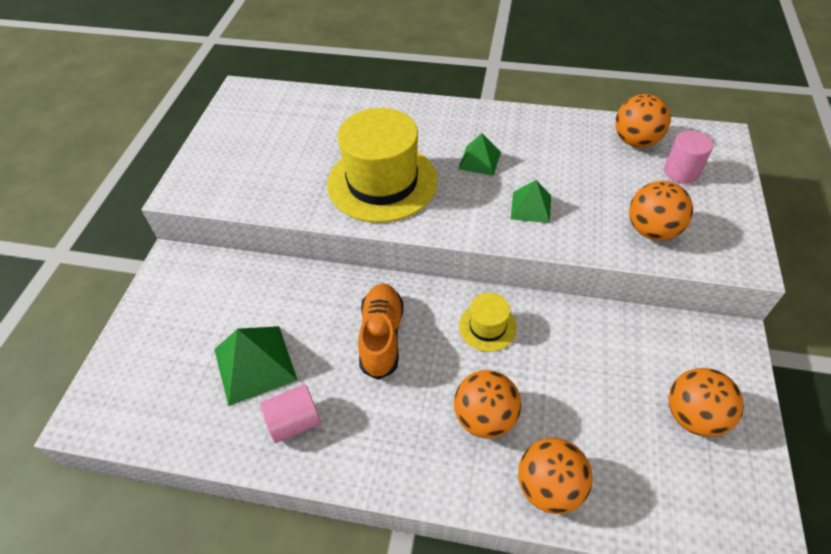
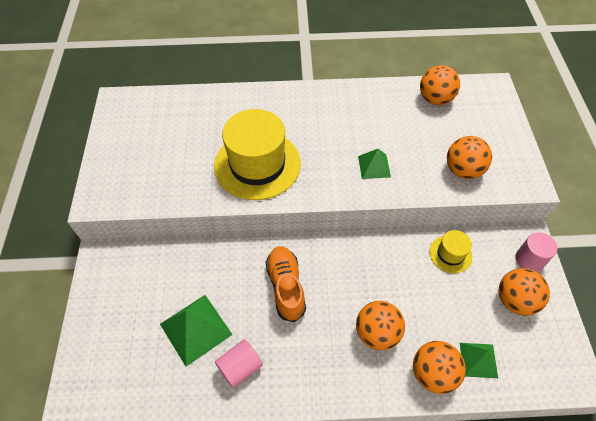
camera: 15 degrees left, 5 degrees up
(479, 160) = (326, 133): green pyramid -> green pyramid (478, 360)
(487, 327) = (361, 263): yellow hat -> yellow hat (450, 254)
(681, 172) = (472, 120): pink cylinder -> pink cylinder (529, 259)

